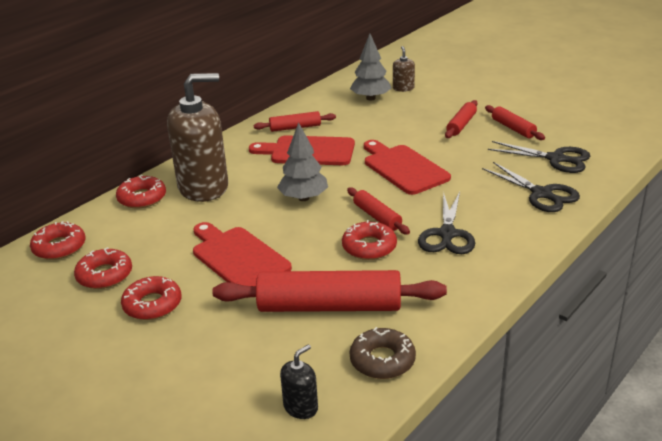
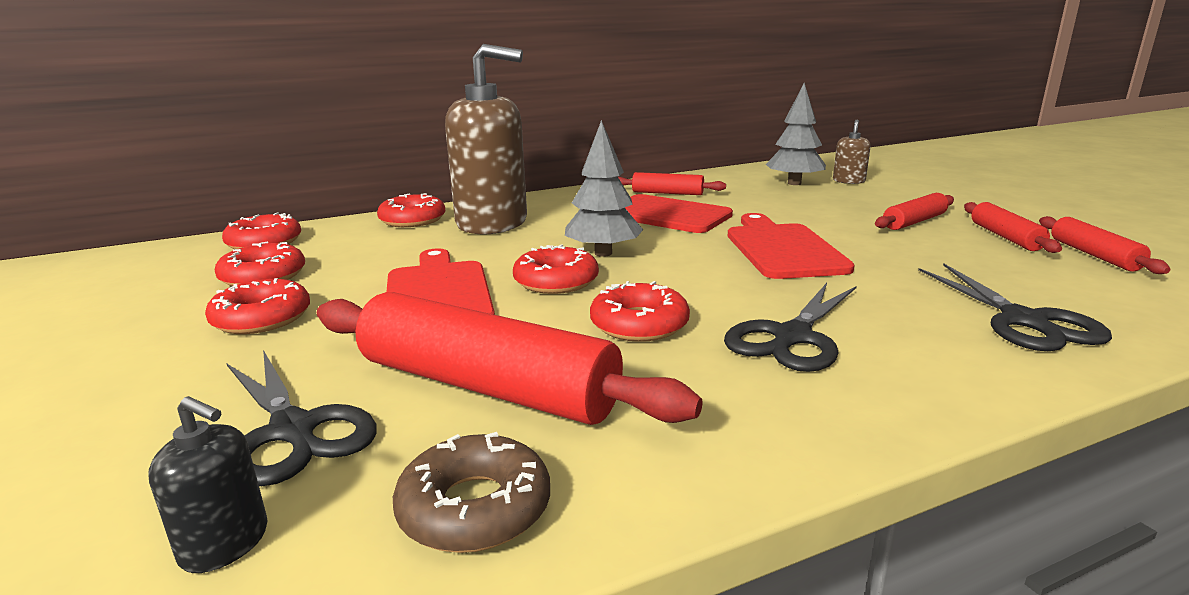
camera: 25 degrees right, 10 degrees down
(297, 228) = (556, 281): none -> red donut
(300, 407) = (225, 543): black soap dispenser -> black soap dispenser turned 45 degrees clockwise
(377, 217) = (689, 292): red rolling pin -> red rolling pin (1094, 255)
(555, 159) = (1075, 282): black scissors -> black scissors (293, 430)

